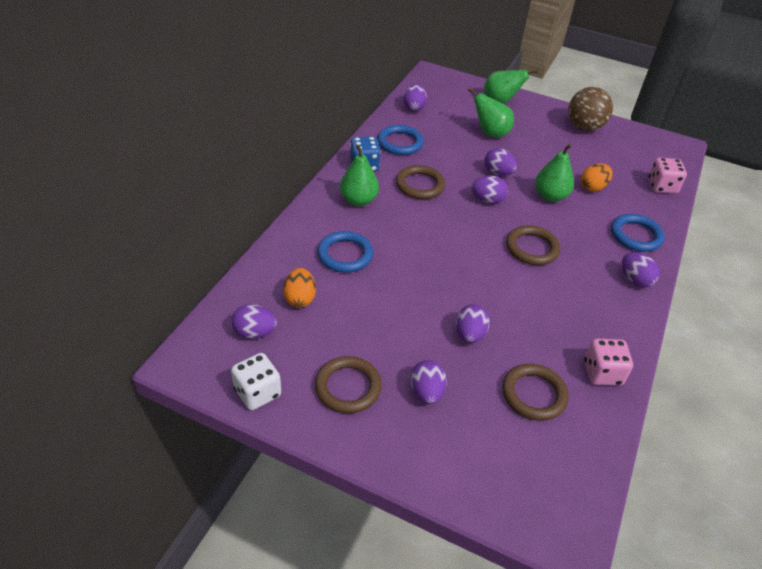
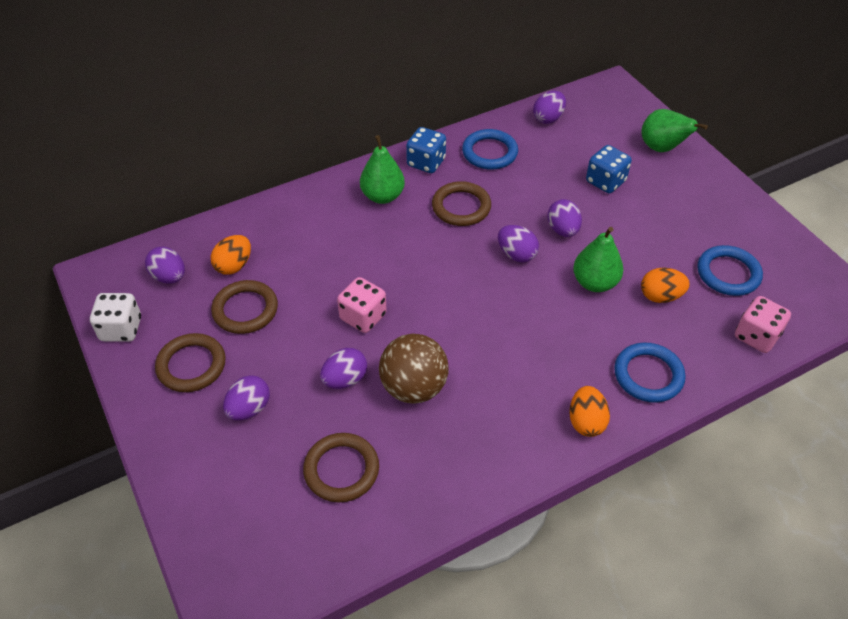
camera: 40 degrees right, 5 degrees up
(345, 255) = (314, 244): blue ring -> blue ring (728, 273)
(490, 133) = (605, 181): green pear -> blue dice
(532, 248) = (506, 328): brown ring -> brown ring (245, 310)
(584, 127) = (737, 221): brown ball -> brown ball (414, 387)
(602, 373) = (433, 492): pink dice -> pink dice (363, 317)
(635, 280) = (586, 422): purple egg -> orange egg

